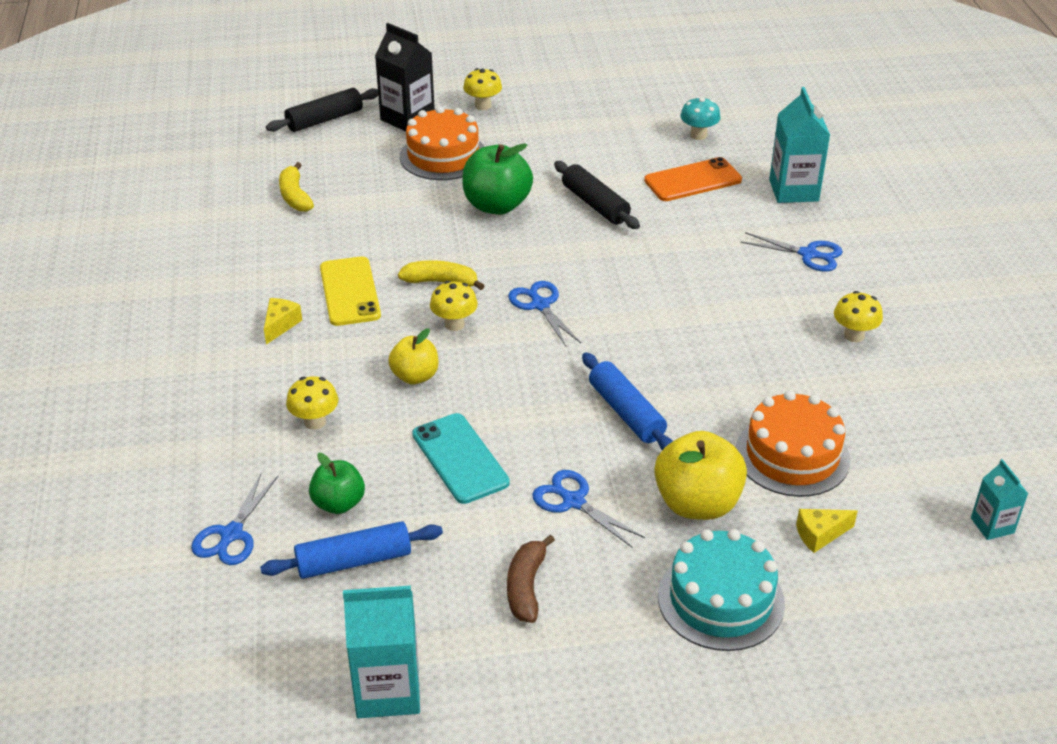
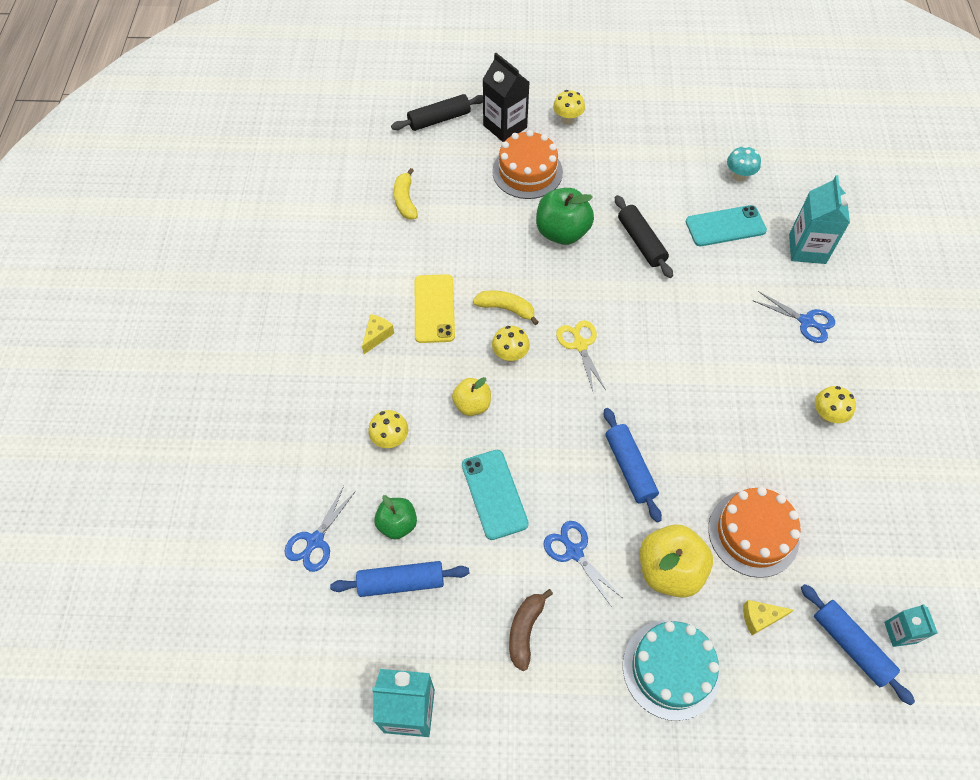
camera: 10 degrees right, 20 degrees up
(540, 305) = (580, 345): blue scissors -> yellow scissors
(693, 180) = (725, 226): orange phone -> turquoise phone
(936, 546) = (850, 645): none -> blue rolling pin

